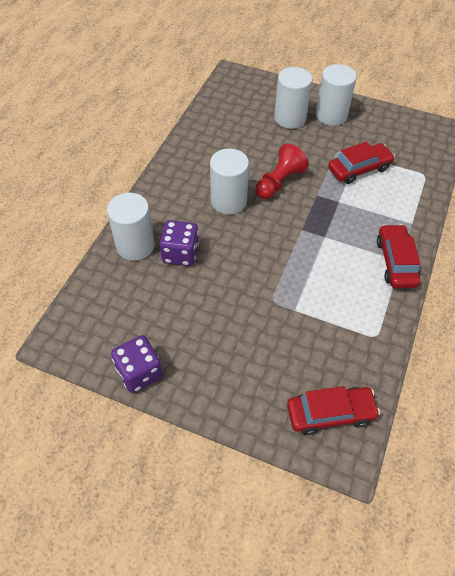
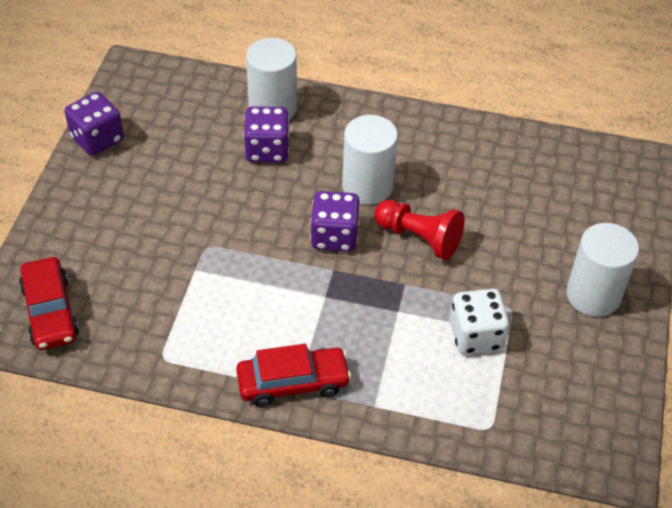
camera: 80 degrees right, 5 degrees down
(272, 225) = (334, 236): none -> purple dice
(290, 118) = (565, 241): white cylinder -> none
(359, 169) = (475, 335): red car -> white dice

